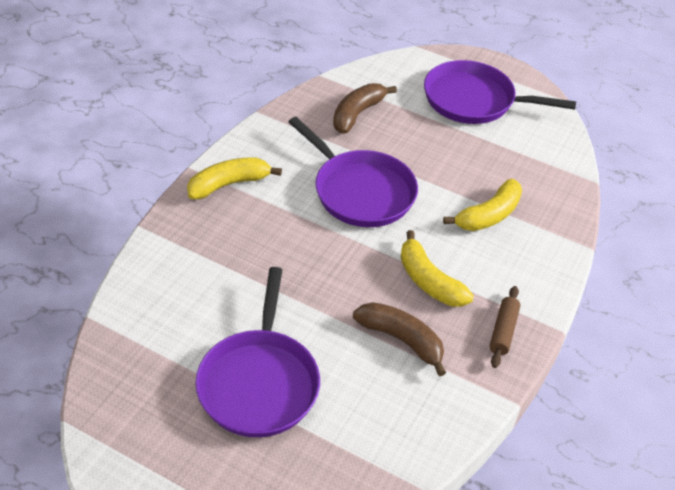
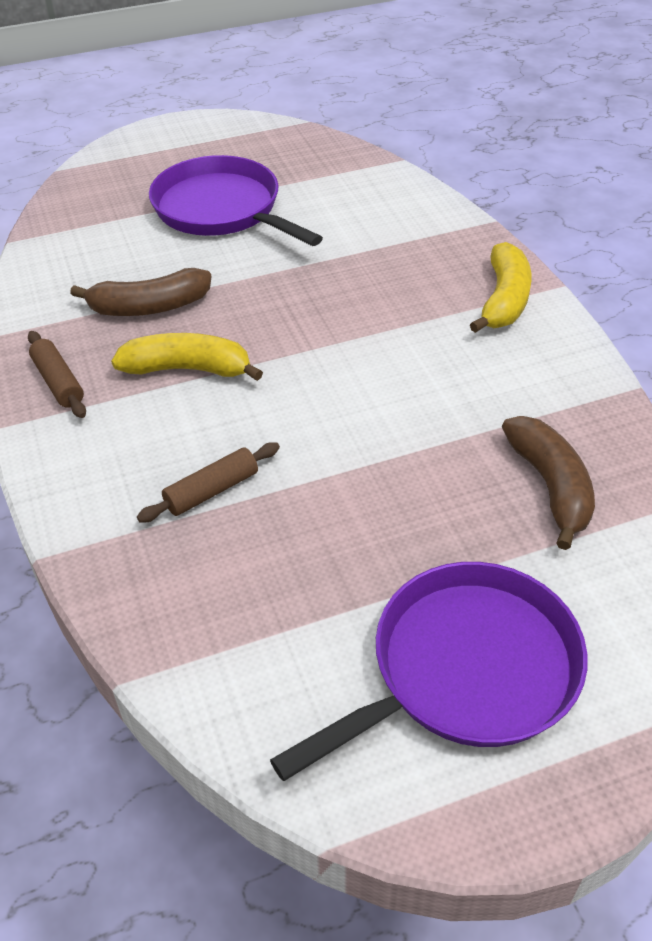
camera: 135 degrees right, 0 degrees up
(360, 191) = (383, 396): purple pan -> none
(488, 215) = (212, 491): yellow banana -> brown rolling pin

